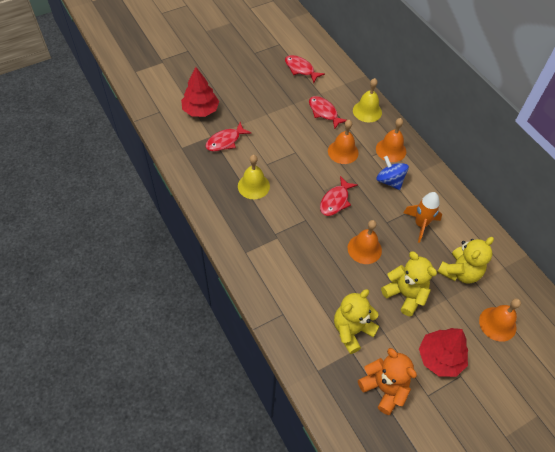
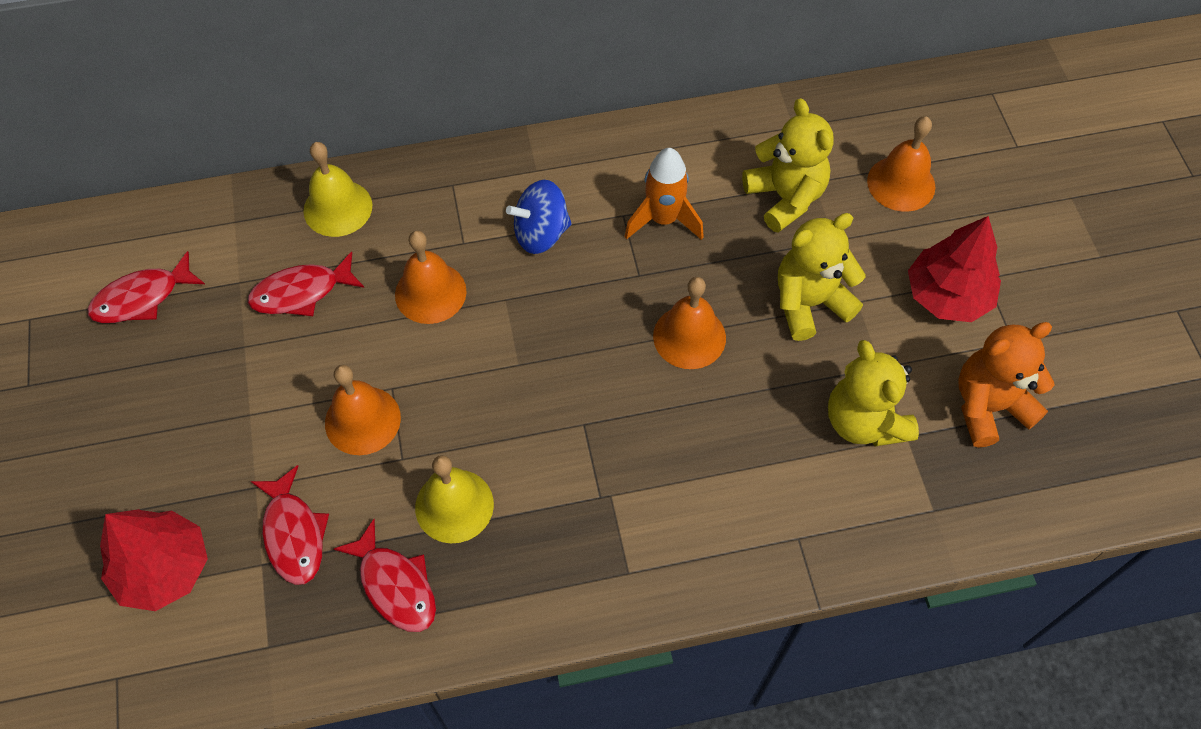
camera: 70 degrees left, 5 degrees up
(335, 201) = (555, 350): red fish -> red fish (395, 585)
(391, 150) = (462, 203): orange bell -> orange bell (362, 420)

